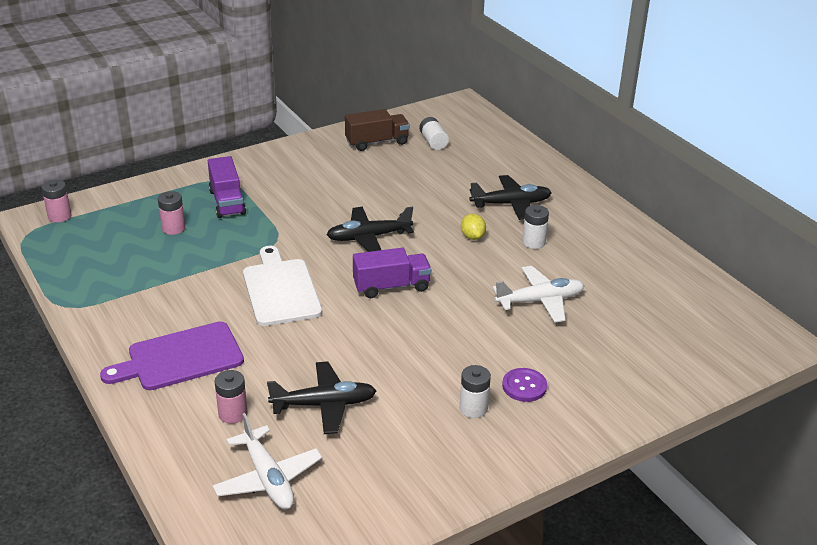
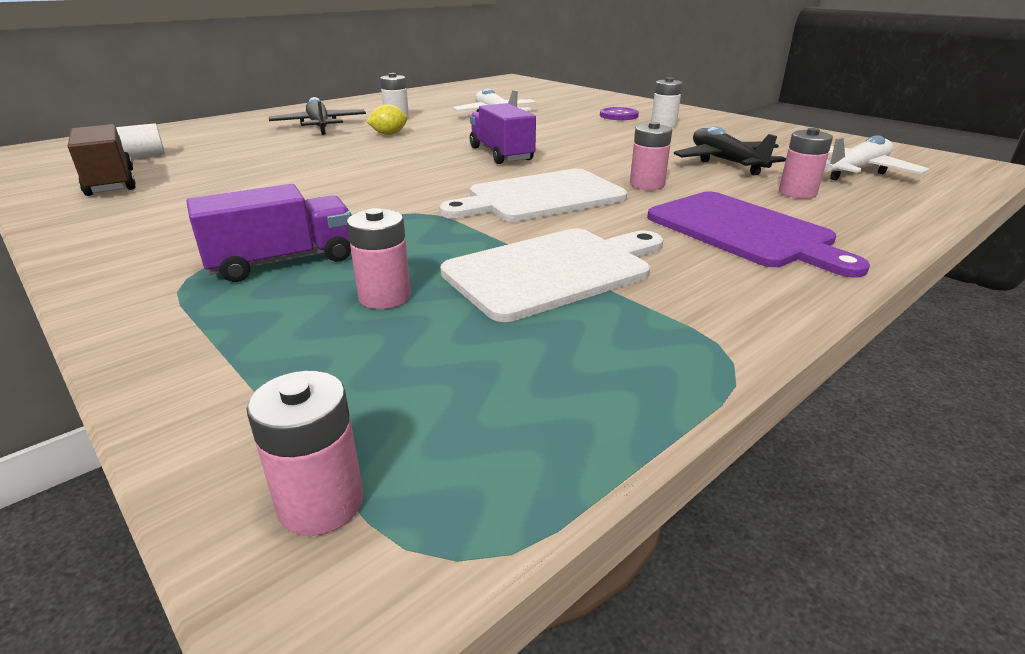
camera: 100 degrees left, 5 degrees down
(171, 276) = (553, 271): none -> white cutting board
(285, 342) = (647, 184): none -> pink battery
(368, 237) = (397, 169): black plane -> none

